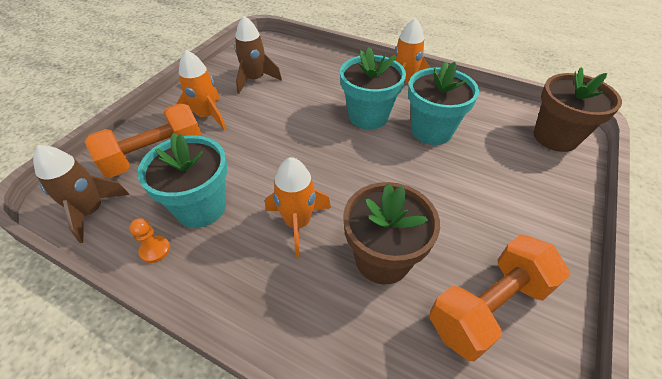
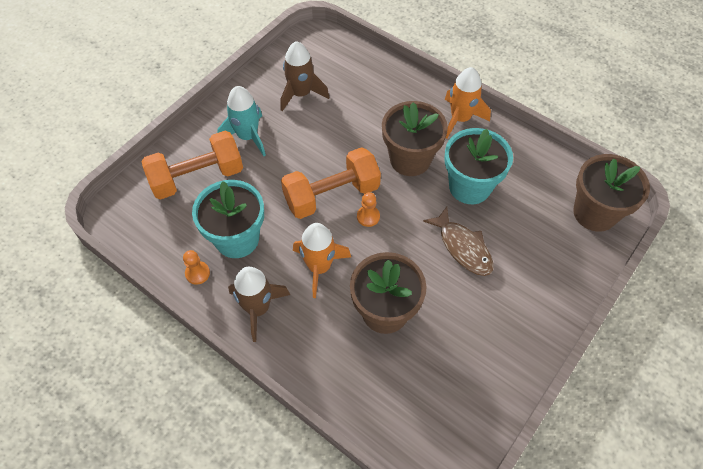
camera: 10 degrees right, 10 degrees up
(91, 211) = (144, 228): brown rocket -> brown rocket (258, 309)
(207, 116) = (248, 136): orange rocket -> turquoise rocket
(340, 168) = (368, 216): none -> orange pawn
(368, 116) = (410, 159): turquoise flower pot -> brown flower pot
(444, 182) = (463, 247): none -> brown fish
(488, 307) = (460, 365): orange dumbbell -> orange dumbbell (331, 195)

